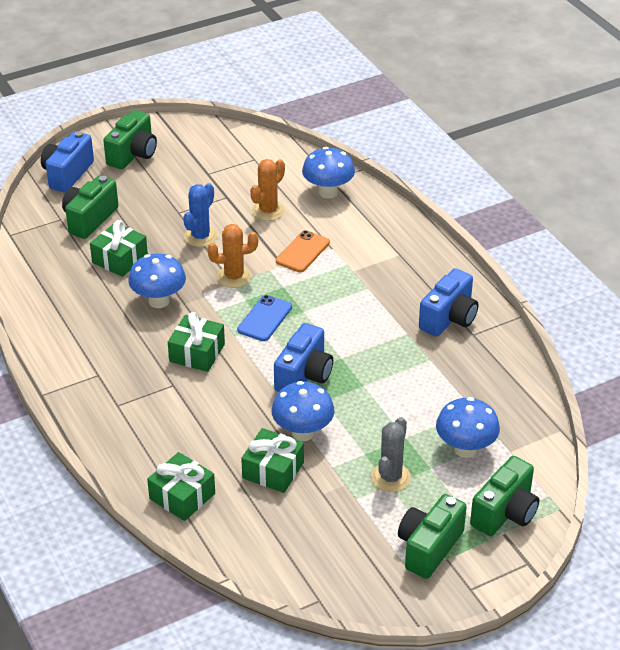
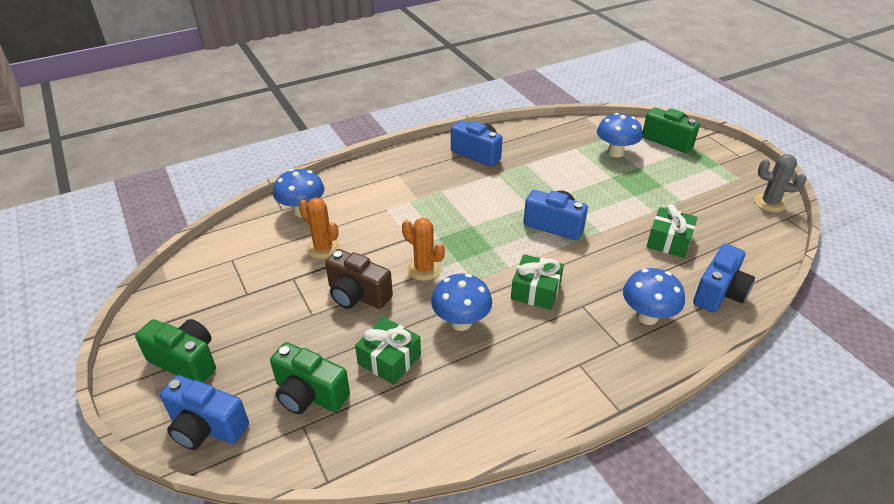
camera: 90 degrees left, 0 degrees up
(182, 496) = (719, 293): green gift -> blue camera
(200, 236) = (357, 295): blue cactus -> brown camera
(234, 277) = (424, 269): orange cactus -> orange cactus turned 45 degrees counterclockwise
(265, 318) = (484, 248): blue phone -> none
(302, 252) = (390, 226): orange phone -> none
(303, 433) = (622, 226): blue mushroom -> blue mushroom (647, 316)
(390, 477) = (654, 184): grey cactus -> grey cactus (769, 203)
(429, 548) = (713, 170): green camera -> none

